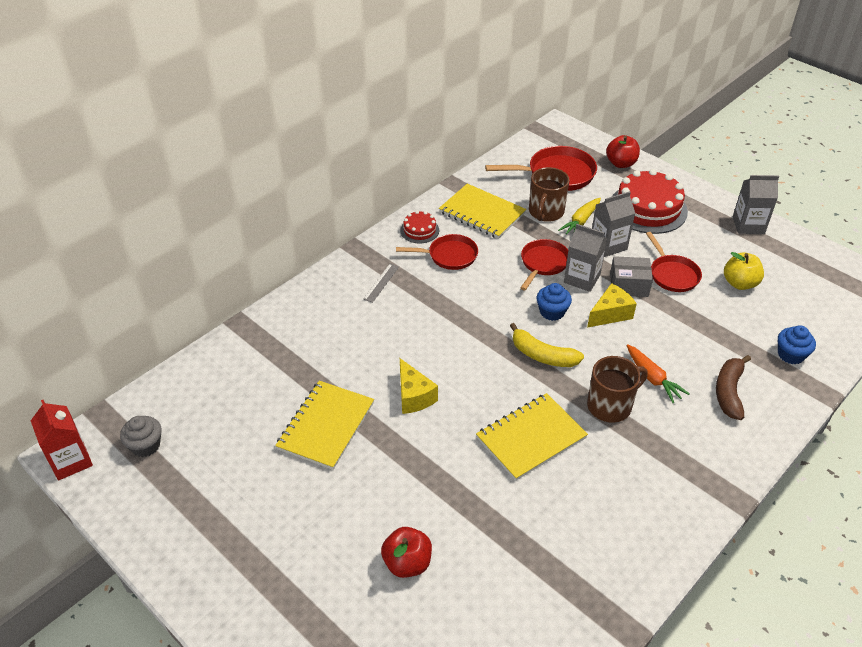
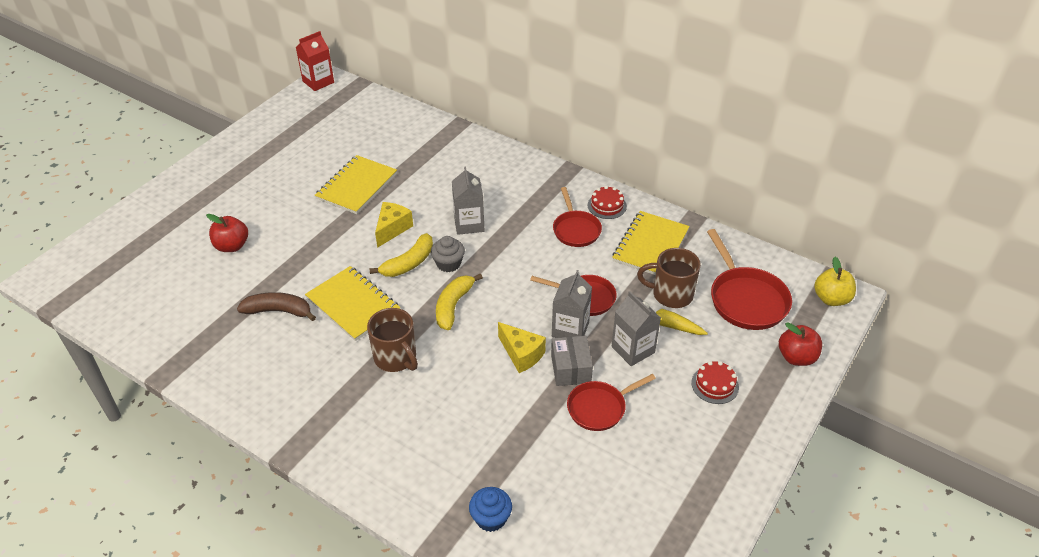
camera: 80 degrees right, 0 degrees up
(145, 445) = (332, 108): grey cupcake -> grey cupcake (448, 264)
(326, 426) = (356, 186): yellow notebook -> yellow notebook turned 75 degrees counterclockwise
(381, 283) = (525, 191): grey ruler -> none
(414, 396) = (392, 229): yellow cheese -> yellow cheese turned 150 degrees clockwise
(473, 386) = (408, 263): none -> yellow banana
(552, 312) = (514, 309): blue cupcake -> none
(648, 208) = (715, 385): red cake -> red cake, size x0.49
(652, 378) = (436, 390): orange carrot -> none
(729, 392) = (425, 454): brown banana -> brown banana (279, 311)
(739, 283) = (602, 474): yellow apple -> yellow apple (831, 299)
(748, 225) = (721, 490): grey carton -> grey carton (469, 224)

